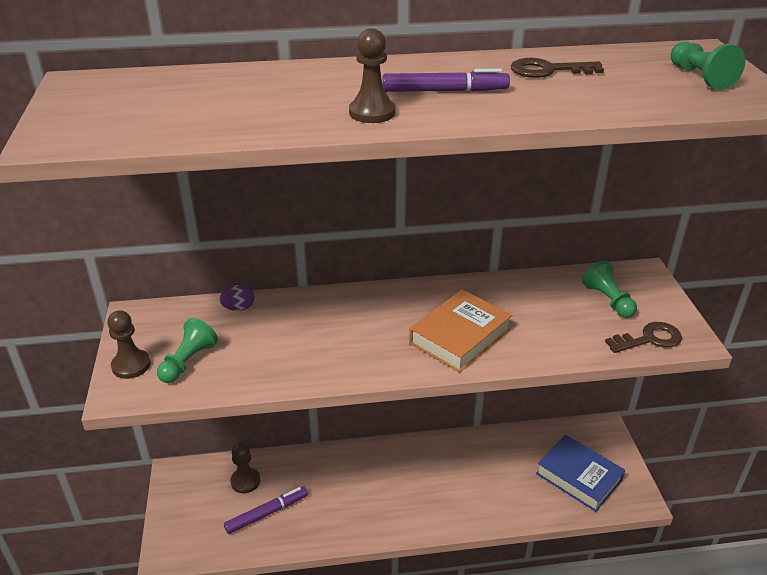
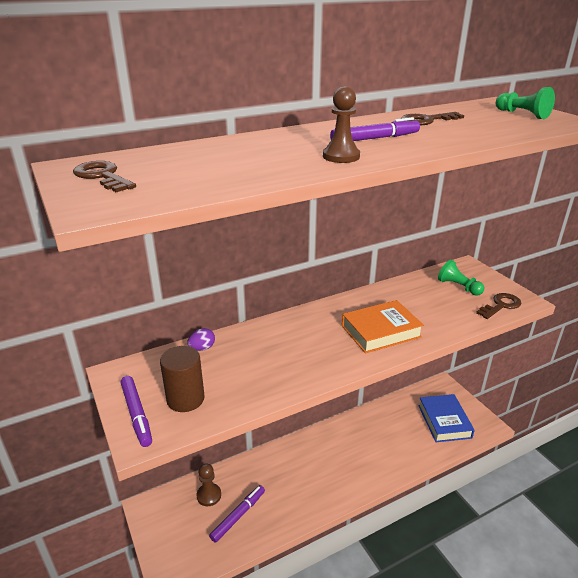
camera: 20 degrees left, 5 degrees down
(95, 101) = (102, 176): none -> brown key
(131, 365) = (137, 414): brown pawn -> purple marker
(188, 362) = (185, 399): green pawn -> brown cylinder
(460, 336) = (381, 331): orange book -> orange book turned 45 degrees clockwise
(578, 477) = (444, 421): blue book -> blue book turned 60 degrees clockwise

